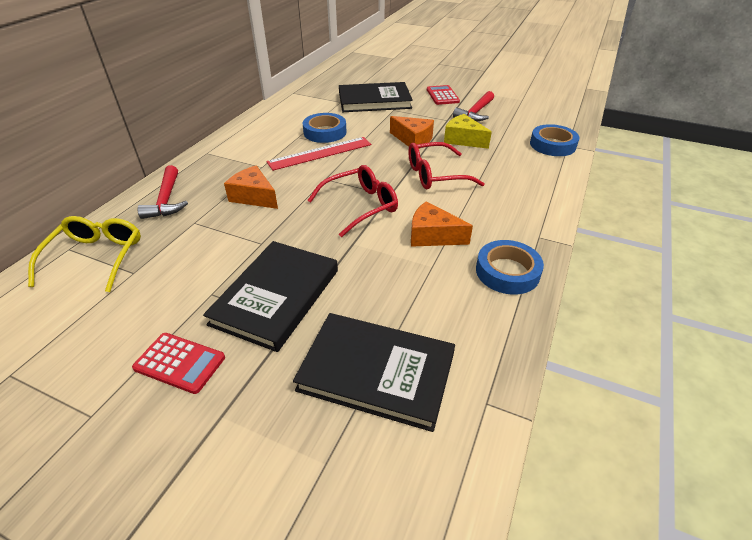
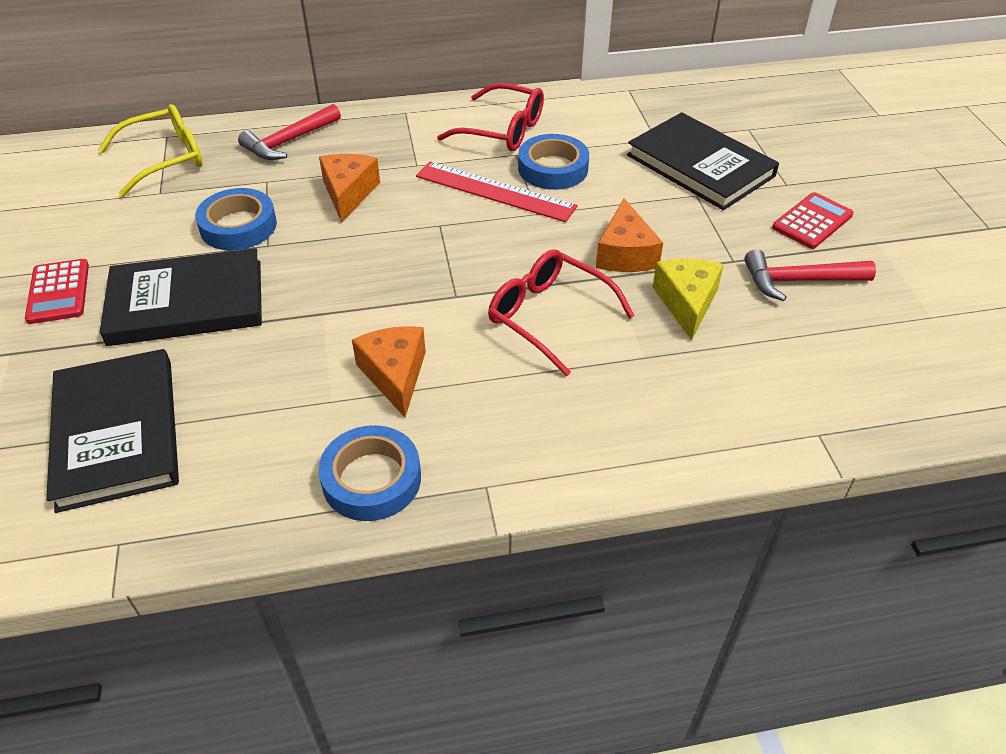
camera: 55 degrees right, 5 degrees up
(360, 206) = (405, 283): red glasses -> red glasses (502, 130)
(552, 145) = (796, 413): blue tape -> blue tape (238, 226)

